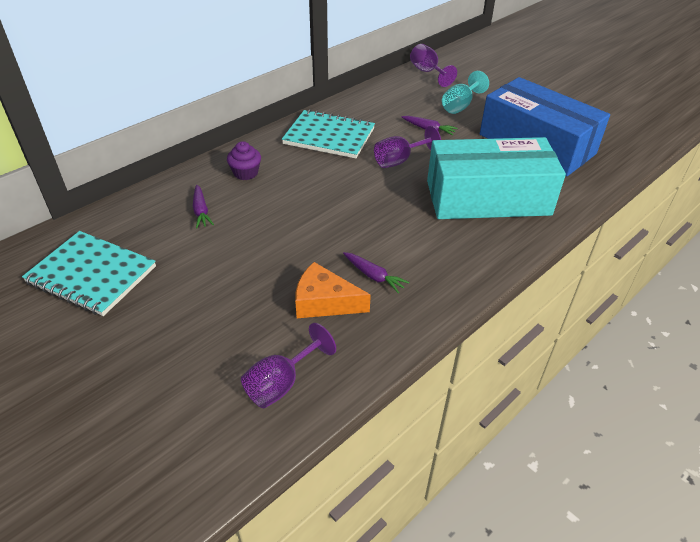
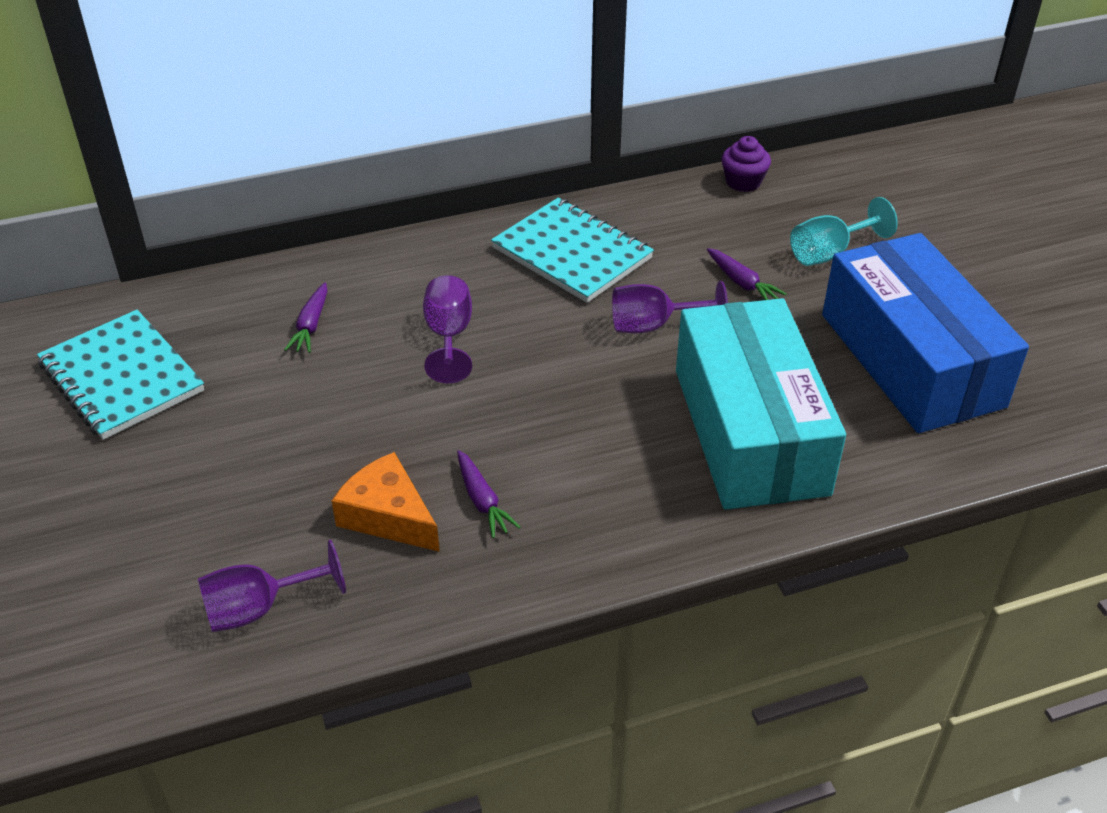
camera: 25 degrees right, 0 degrees up
(246, 173) = (409, 282): purple cupcake -> purple cupcake (743, 182)
(427, 72) = (819, 175): purple goblet -> purple goblet (449, 336)
(487, 198) = (750, 431): turquoise box -> turquoise box turned 60 degrees clockwise

